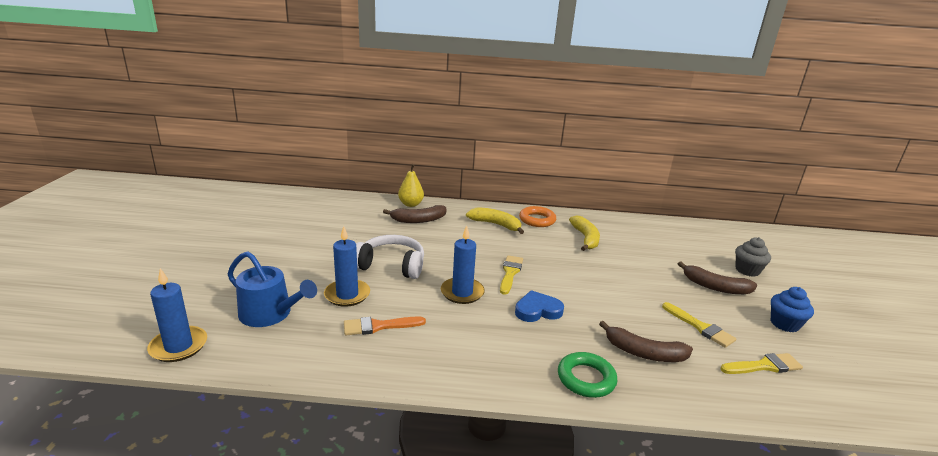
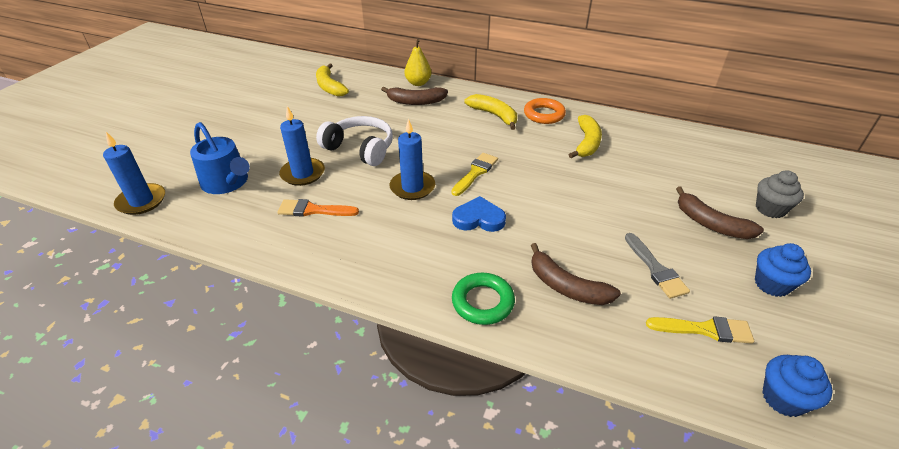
camera: 20 degrees right, 15 degrees up
(326, 214) = (329, 87): none -> yellow banana
(700, 327) = (655, 269): yellow brush -> grey brush
(847, 405) = (783, 398): none -> blue cupcake

